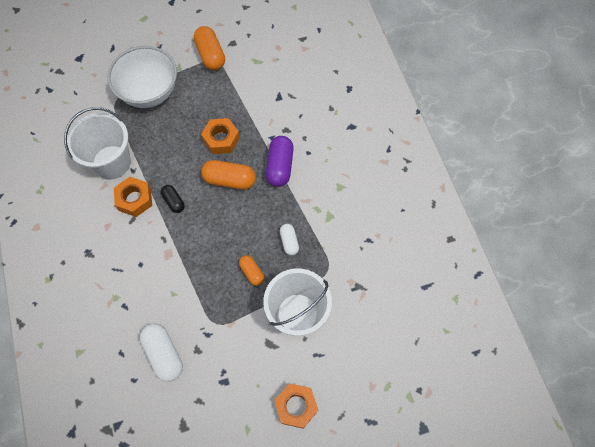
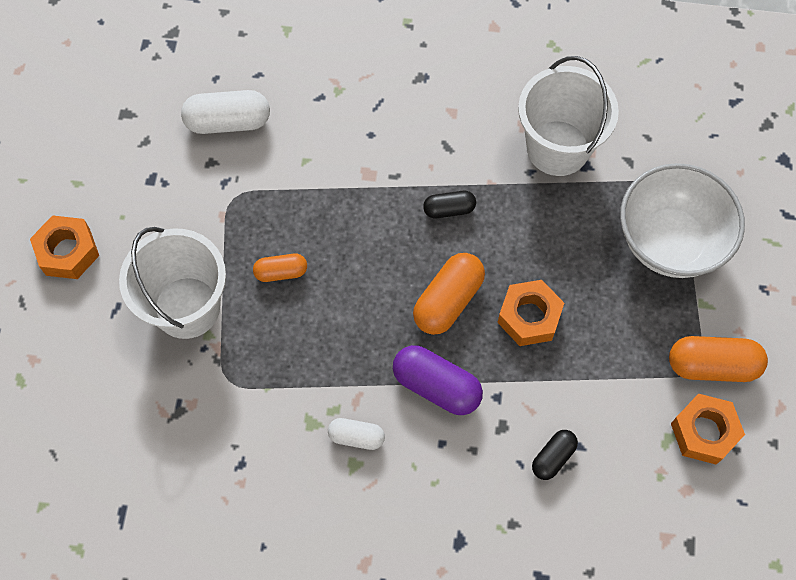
camera: 115 degrees right, 0 degrees up
(135, 199) = (478, 159): orange nut -> orange nut (704, 432)
(289, 242) = (301, 344): white capsule -> white capsule (356, 437)
(290, 103) = (553, 457): none -> black capsule

